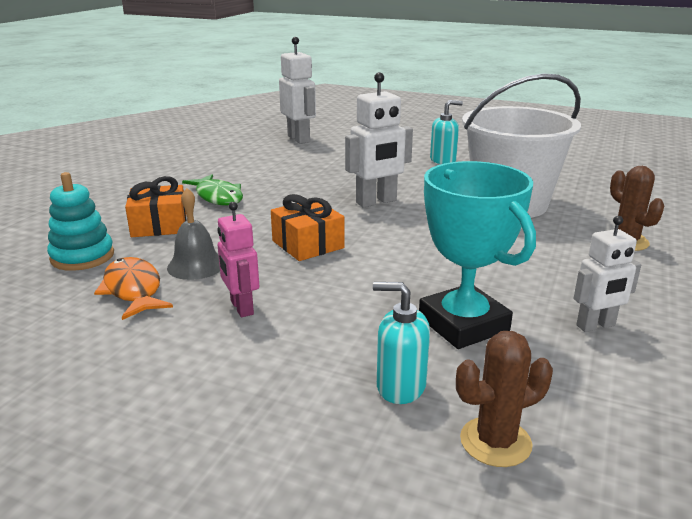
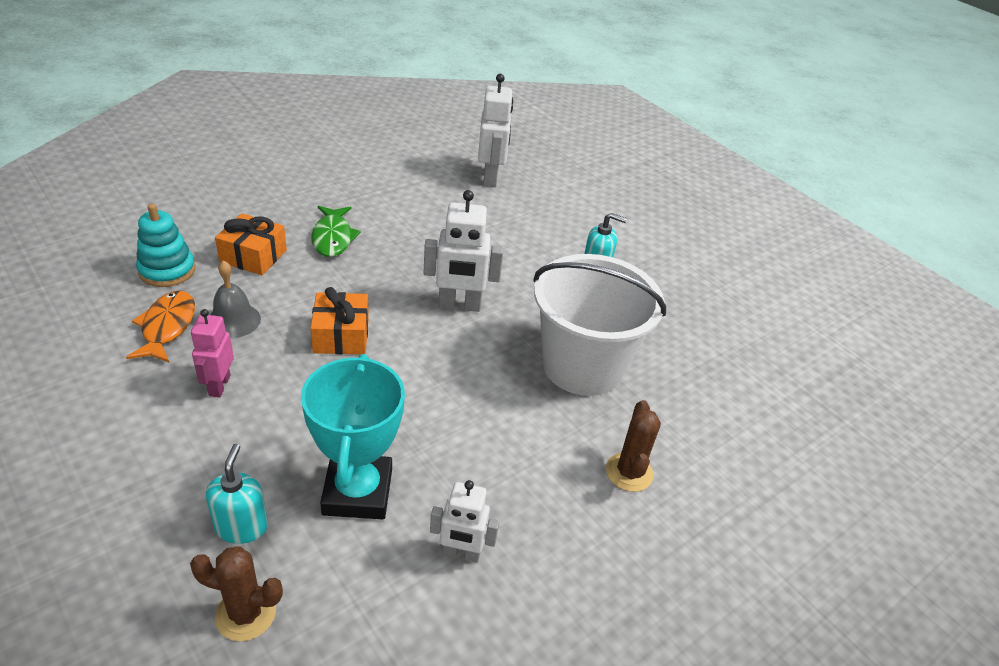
camera: 25 degrees right, 15 degrees up
(400, 386) = (241, 526): turquoise soap dispenser -> turquoise soap dispenser turned 45 degrees clockwise

